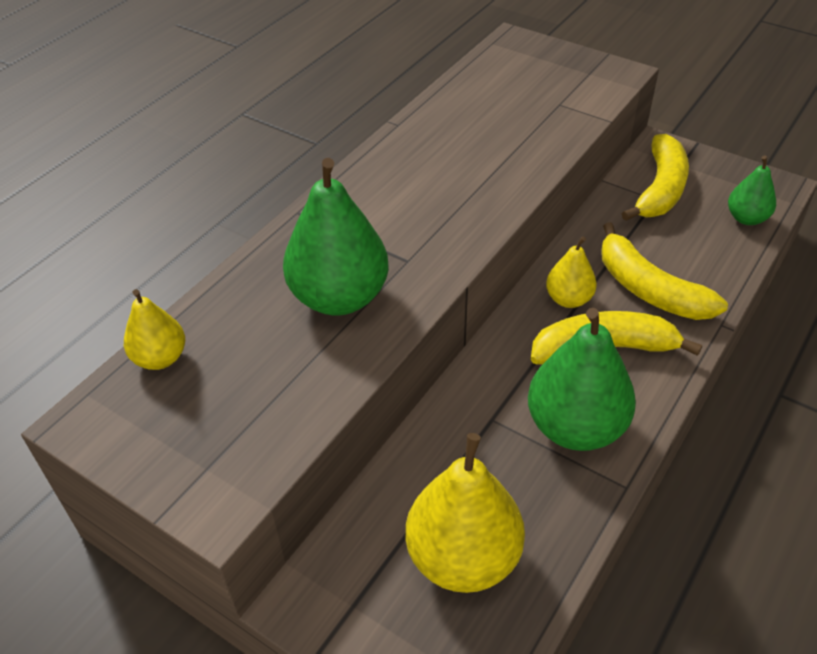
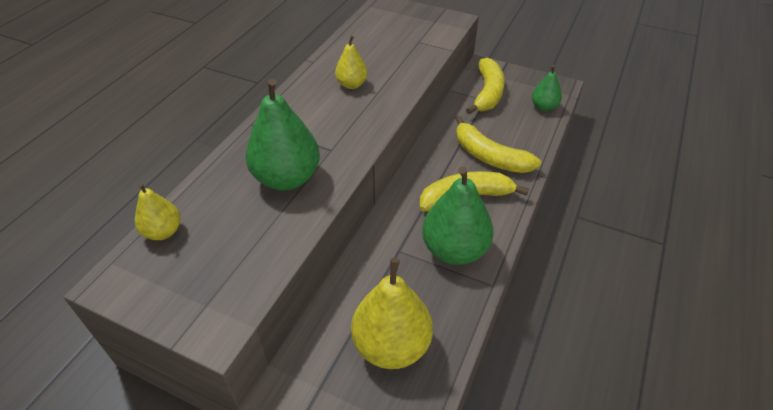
camera: 10 degrees left, 0 degrees up
(568, 299) = (439, 167): yellow pear -> yellow pear (352, 84)

